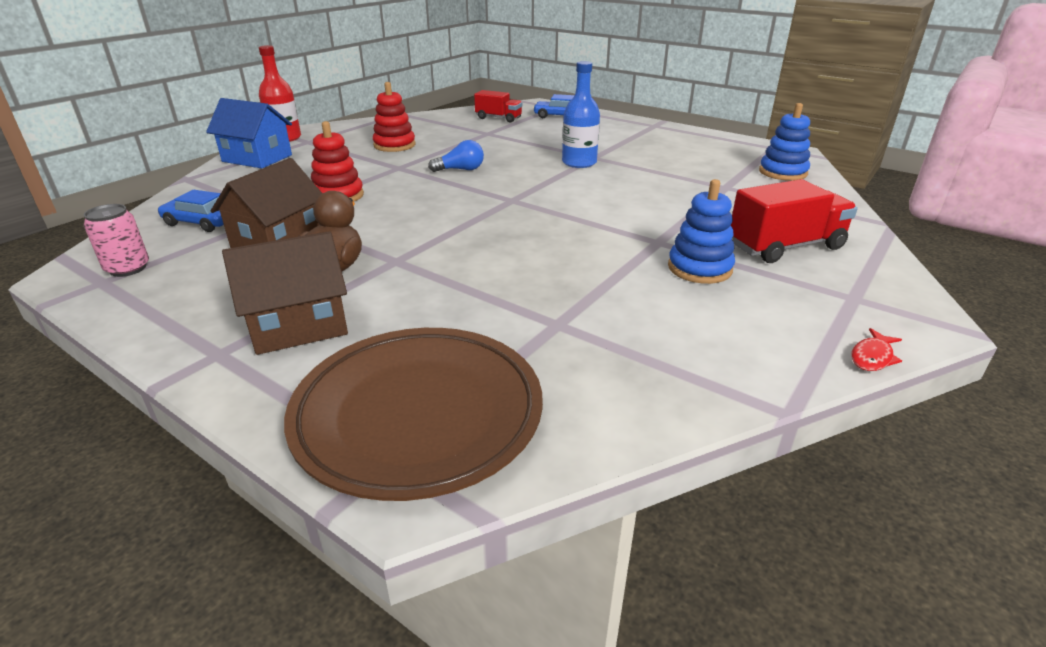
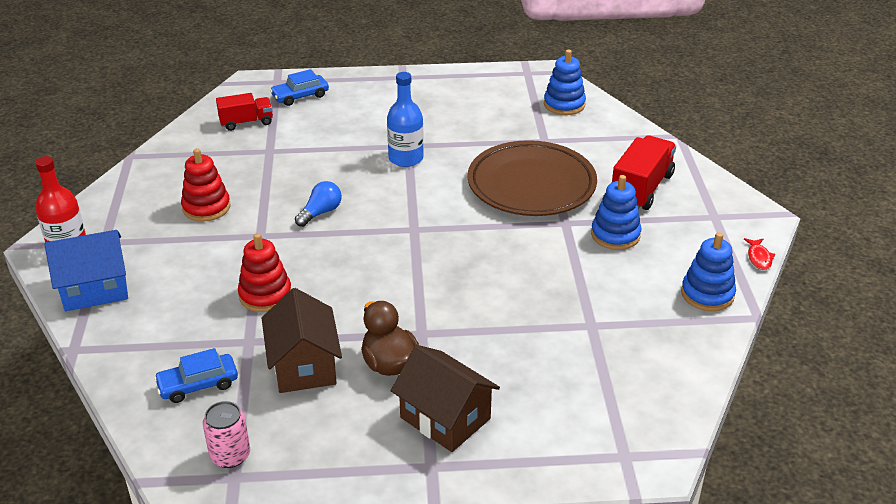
camera: 40 degrees left, 5 degrees up
(298, 325) = (445, 418): brown house -> brown house turned 75 degrees counterclockwise
(418, 415) = (602, 426): brown plate -> brown plate (531, 185)
(744, 359) = (707, 294): none -> blue stacking toy

